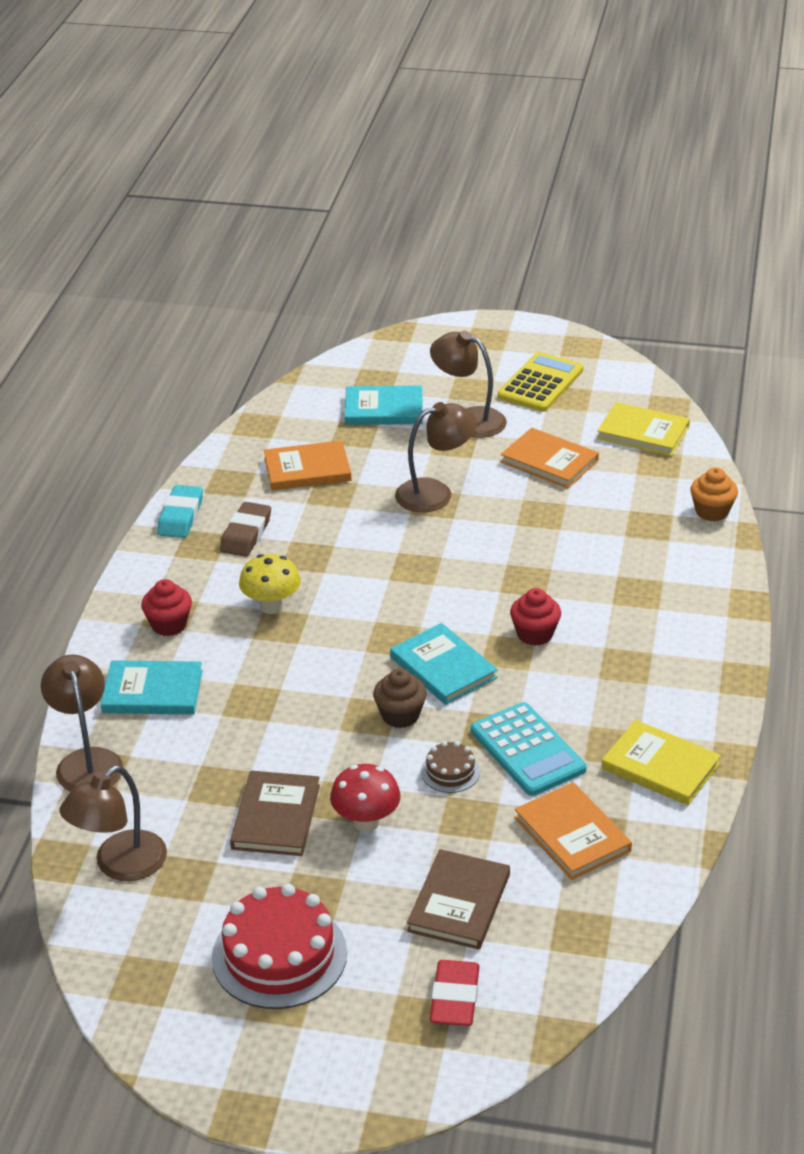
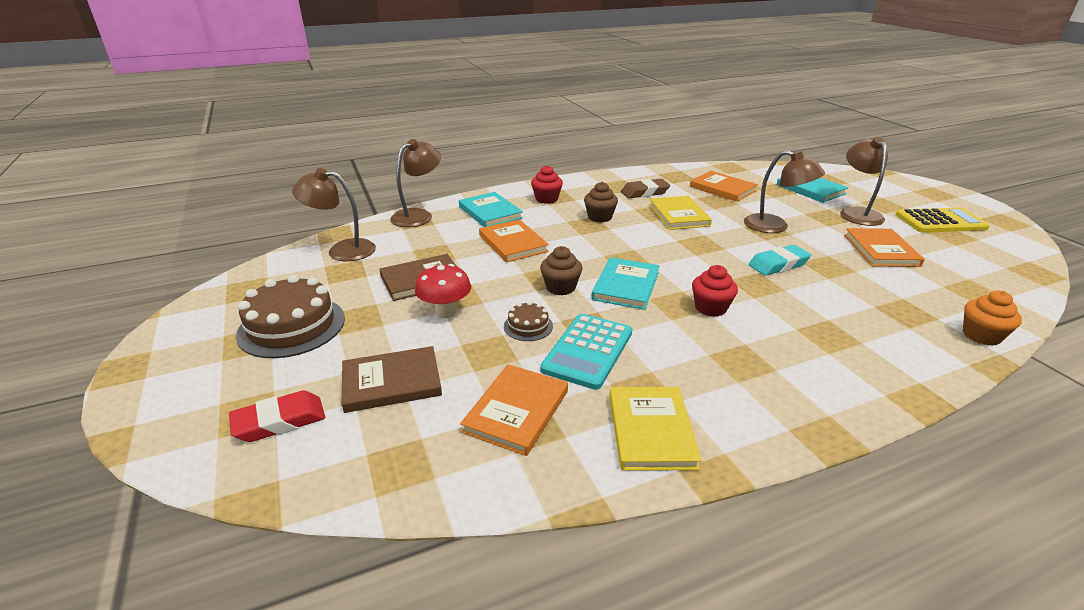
camera: 55 degrees right, 5 degrees down
(181, 516) = (631, 175): turquoise eraser -> turquoise eraser (778, 265)
(262, 708) = (513, 243): none -> orange book
(271, 606) = (599, 217): yellow mushroom -> brown cupcake
(279, 955) = (292, 326): red cake -> brown cake
(643, 433) = (987, 273): yellow book -> yellow book (678, 215)

